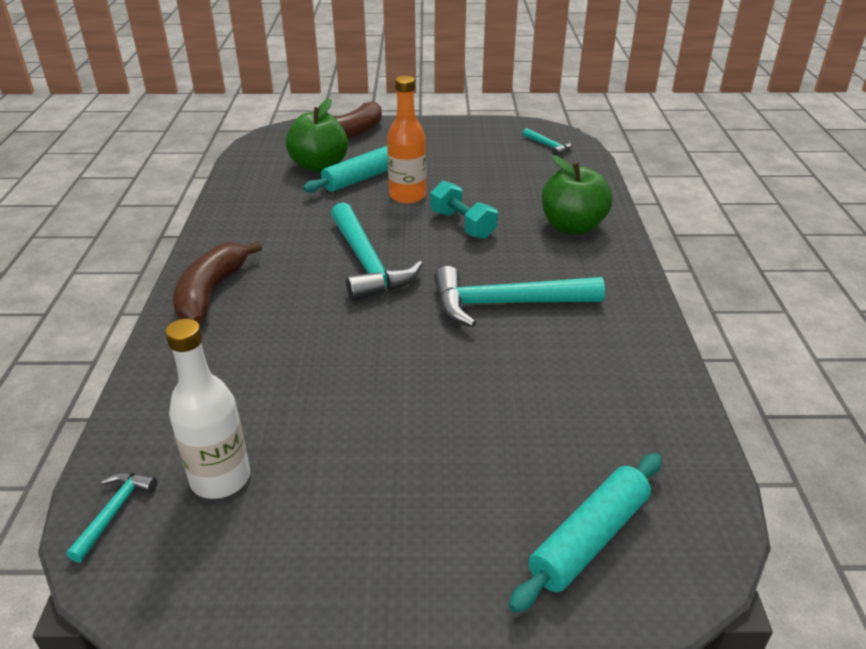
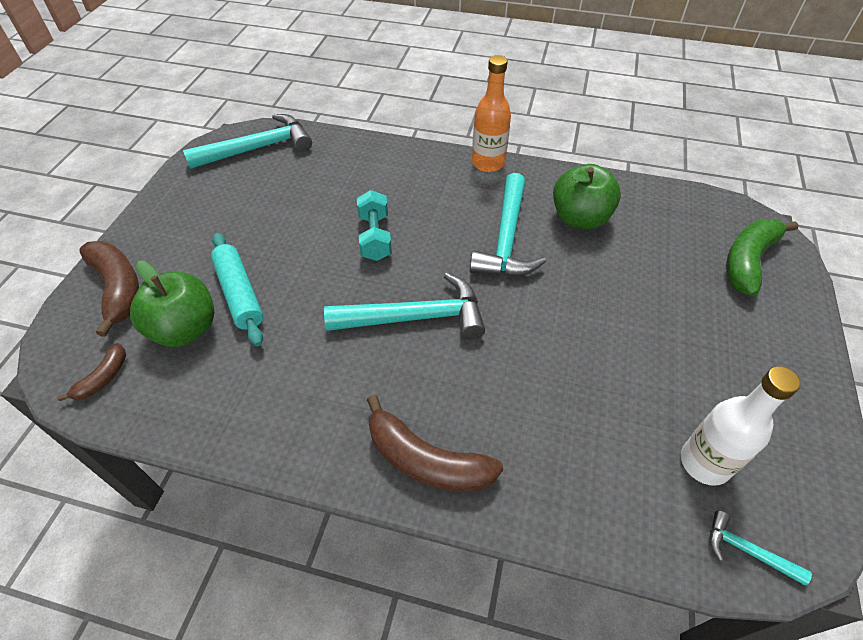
camera: 75 degrees left, 15 degrees up
(268, 150) = (103, 378): none -> brown banana
(407, 196) = (300, 265): orange bottle -> orange bottle (488, 163)
(462, 225) = (375, 237): turquoise dumbbell -> turquoise dumbbell turned 75 degrees counterclockwise
(548, 146) = (258, 148): turquoise hammer -> turquoise hammer, size x2.15
(572, 227) = (408, 173): green apple -> green apple (580, 218)
(589, 538) = (748, 261): turquoise rolling pin -> green banana

